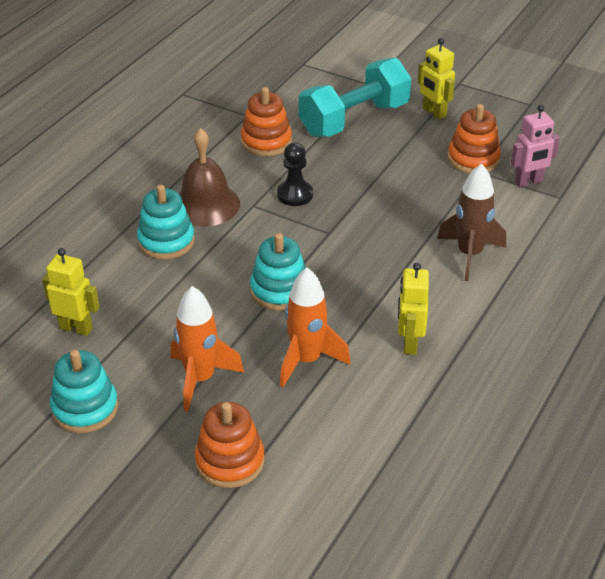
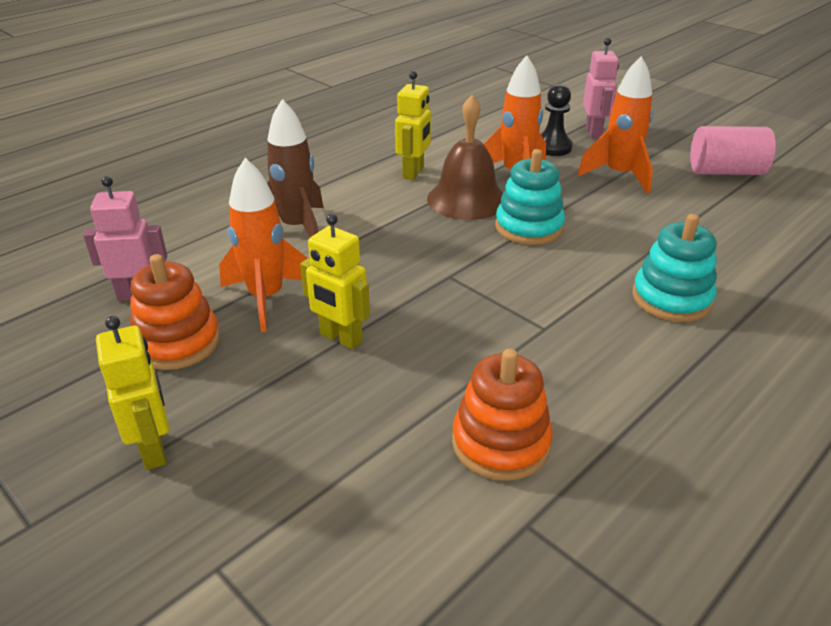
camera: 165 degrees left, 5 degrees down
(76, 328) = (760, 227): yellow robot -> yellow robot (340, 338)
(85, 408) = (725, 172): turquoise stacking toy -> pink cylinder
(206, 204) = (616, 340): brown bell -> brown bell (467, 199)
(230, 461) = (593, 132): orange stacking toy -> pink robot
(295, 194) = (478, 333): black pawn -> black pawn (552, 147)
(354, 119) = (313, 464): turquoise dumbbell -> none
(444, 194) = (266, 298): none -> orange rocket

